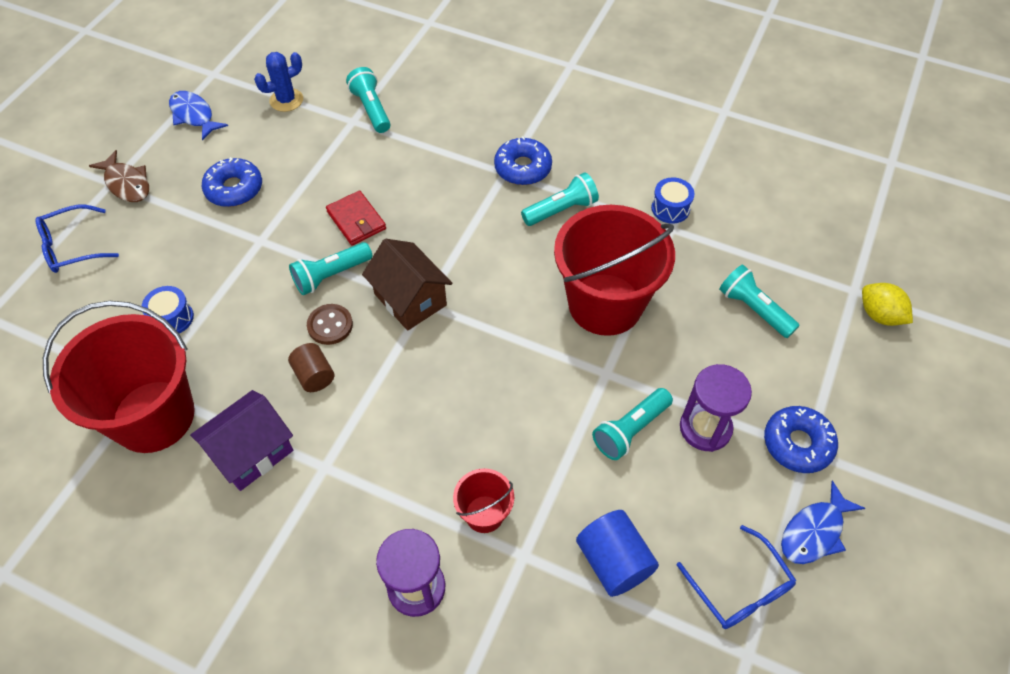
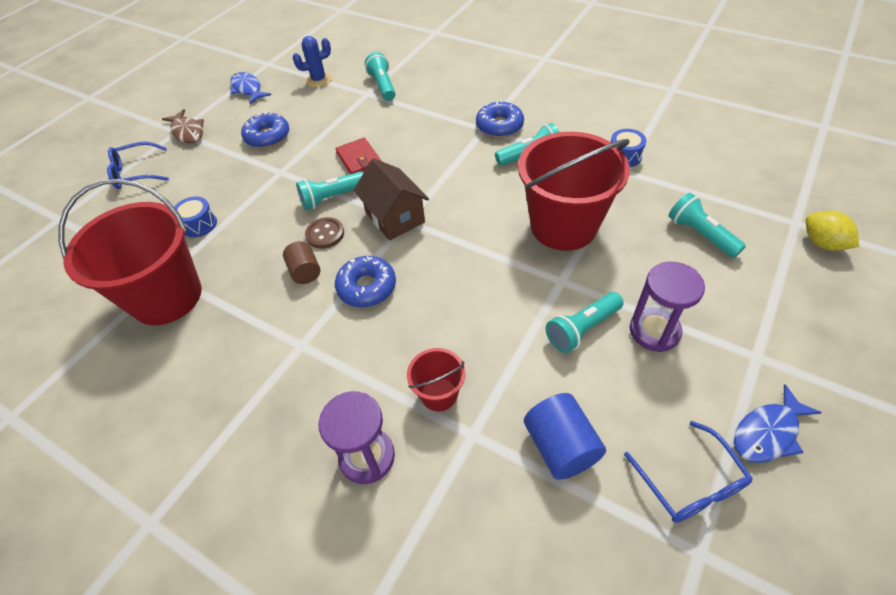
camera: 10 degrees right, 5 degrees down
(251, 452) = (241, 329): purple house -> none
(797, 444) = (746, 349): blue donut -> blue donut (367, 287)

